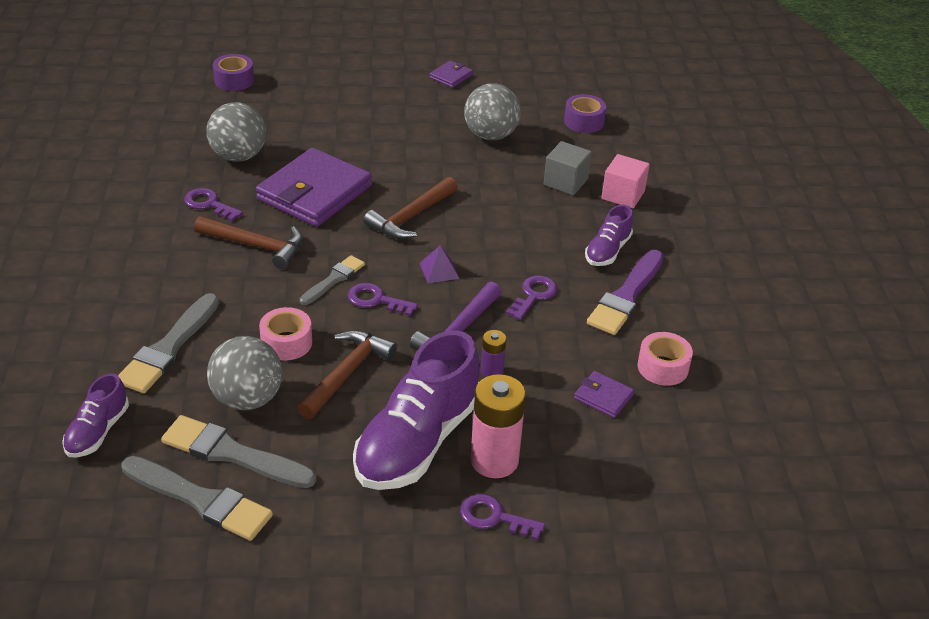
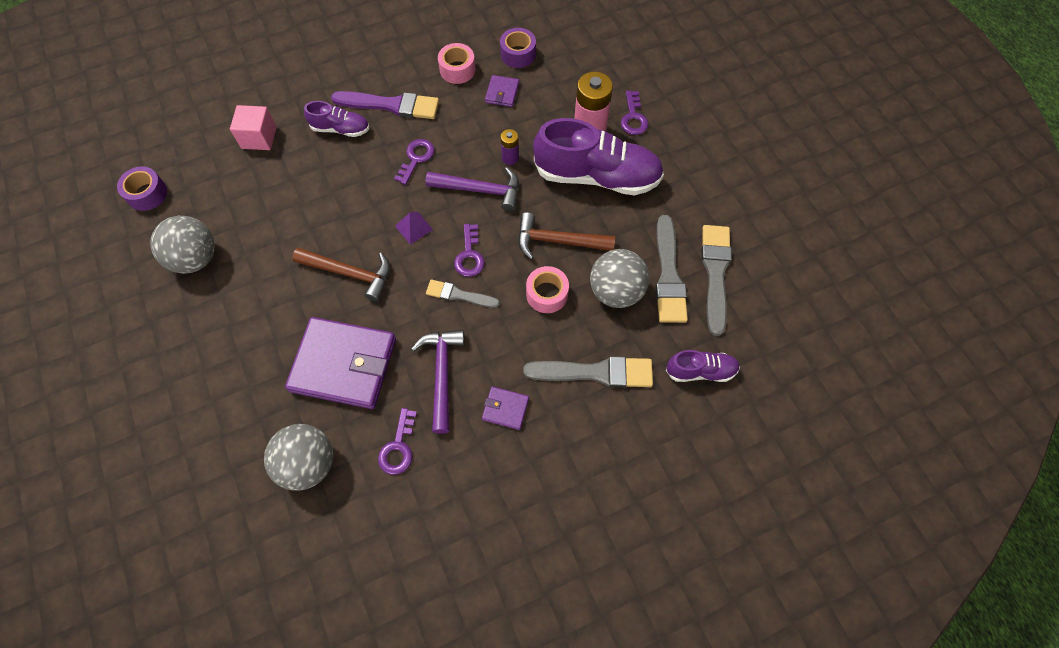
camera: 110 degrees left, 25 degrees up
(234, 80) = (155, 551): purple tape -> purple tape (518, 54)
(256, 246) = (442, 374): brown hammer -> purple hammer
(451, 76) = (88, 331): purple wallet -> purple wallet (505, 409)
(533, 295) = (416, 158): purple key -> purple key turned 105 degrees clockwise
(565, 182) = (254, 180): grey cube -> none

